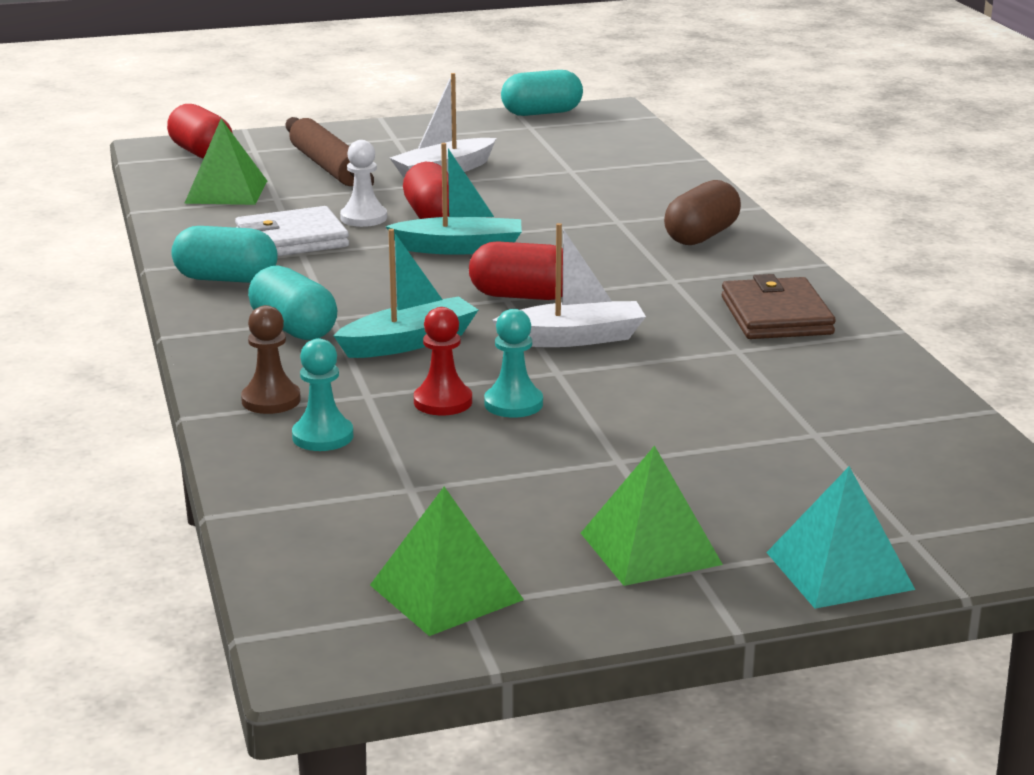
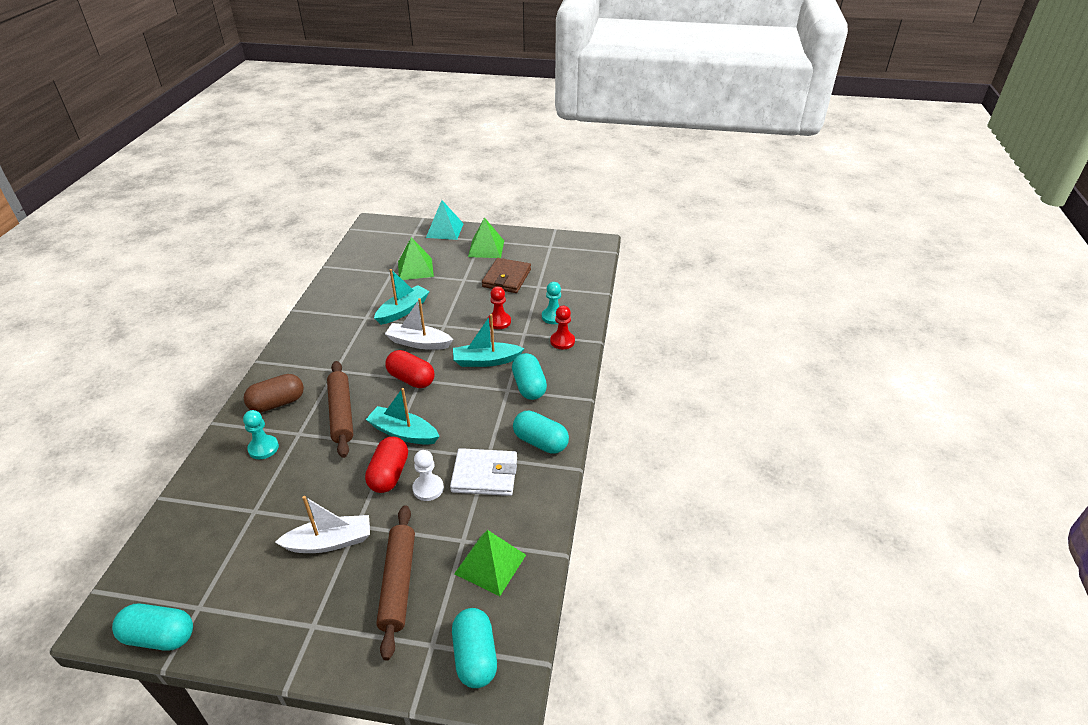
camera: 155 degrees left, 15 degrees up
(201, 153) = (475, 656): red capsule -> turquoise capsule
(271, 400) = (562, 341): brown pawn -> red pawn
(446, 592) = (552, 250): green pyramid -> green pyramid (415, 269)
(513, 404) = (474, 313): turquoise pawn -> turquoise pawn (263, 448)
(584, 246) = (341, 413): none -> brown rolling pin
(677, 375) = (403, 310): none -> turquoise boat
(776, 316) = (325, 332): brown wallet -> brown wallet (506, 278)

